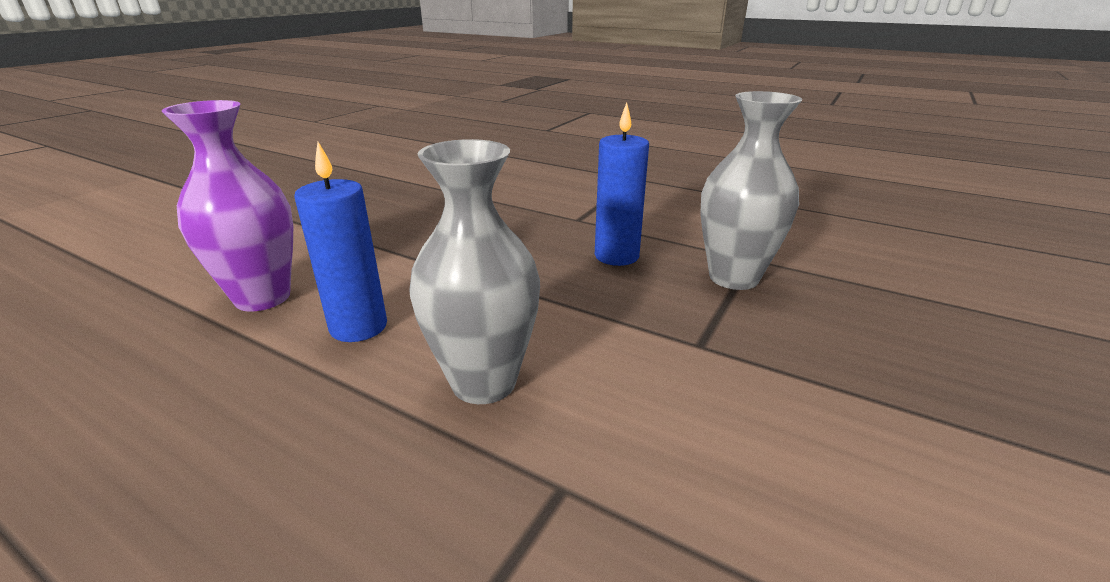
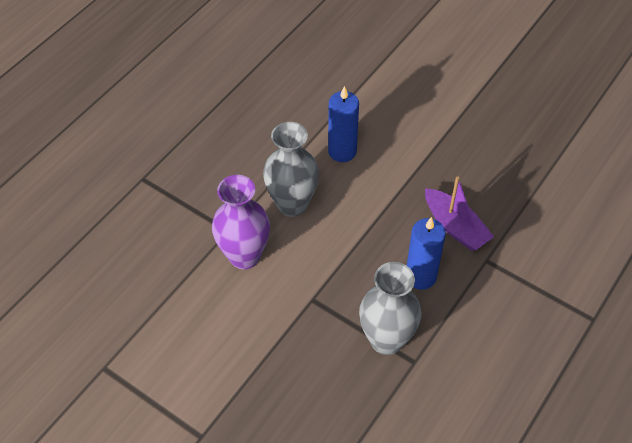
camera: 95 degrees right, 25 degrees up
(262, 297) = (374, 106): purple vase -> purple vase (244, 256)
(529, 235) = (455, 227): none -> purple boat

